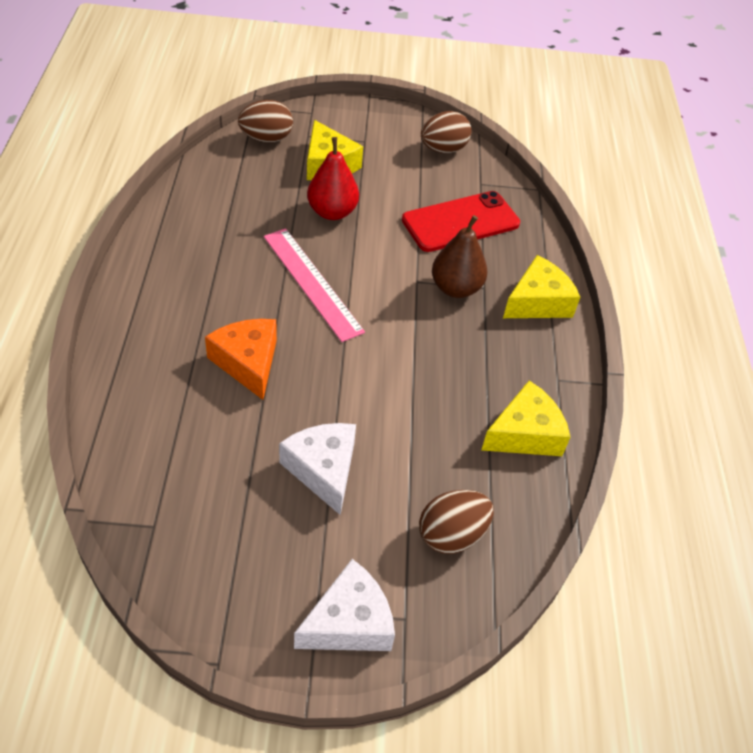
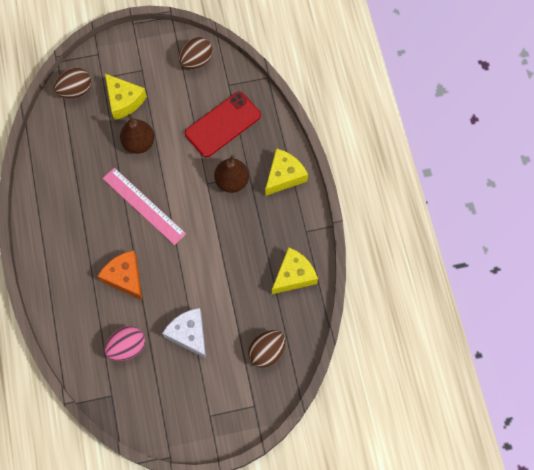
camera: 10 degrees left, 20 degrees up
(211, 460) = (127, 347): none -> pink egg
(332, 212) = (139, 143): red pear -> brown pear
(349, 622) = (227, 416): white cheese -> none

